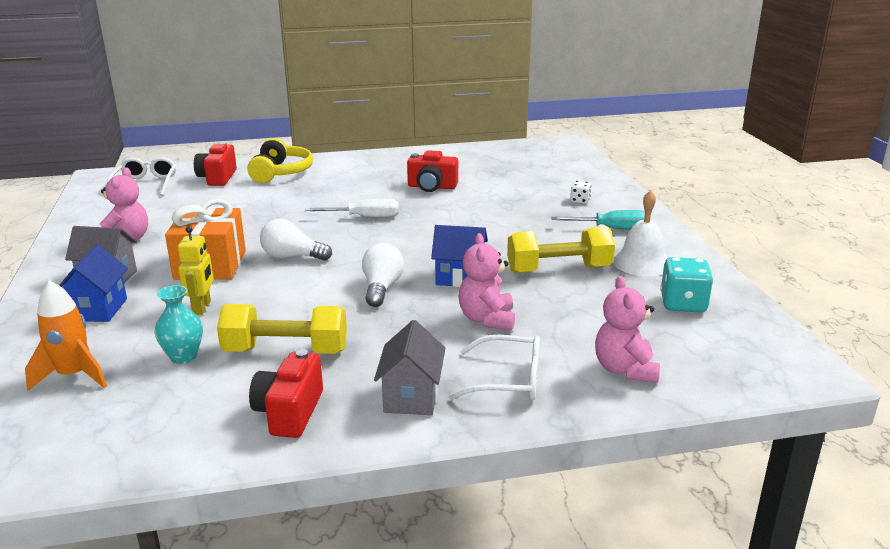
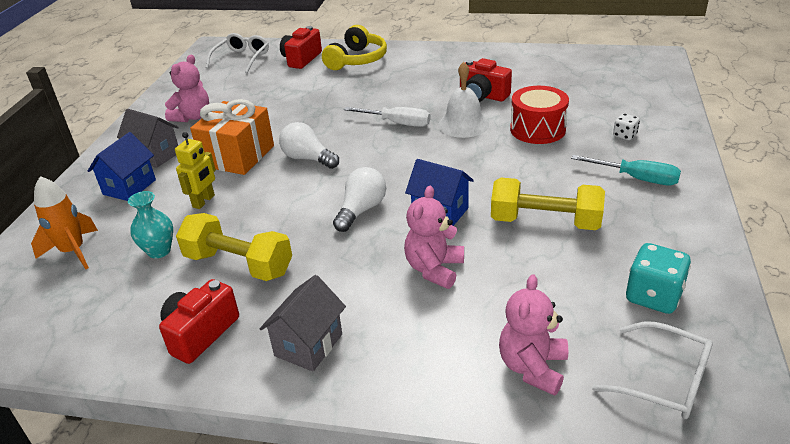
camera: 25 degrees right, 10 degrees up
(502, 206) = (537, 129): none -> red drum
(508, 380) = (407, 349): white glasses -> white glasses (664, 380)
(642, 262) = (642, 230): white bell -> white bell (463, 124)

